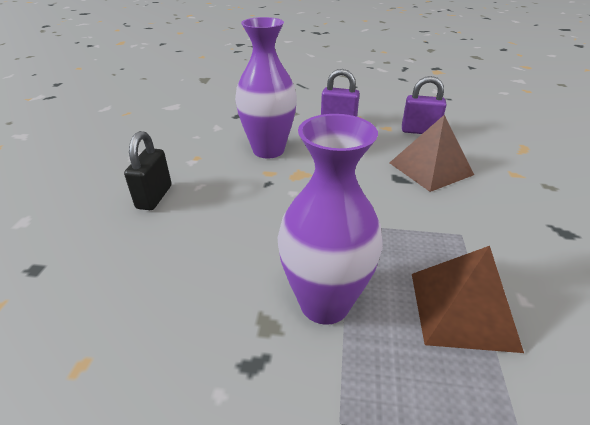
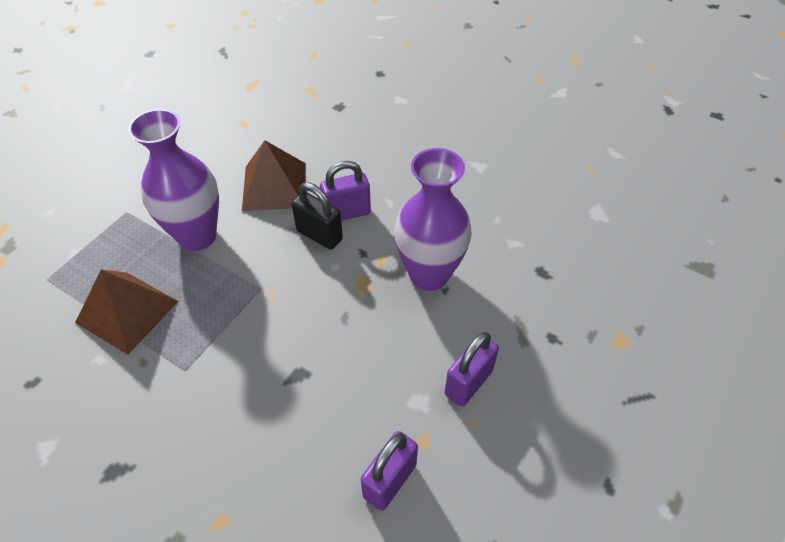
camera: 115 degrees right, 15 degrees up
(154, 197) = (388, 170): black padlock -> black padlock (319, 235)
(226, 204) = (347, 213): none -> purple padlock
(430, 168) = (295, 423): brown pyramid -> brown pyramid (274, 186)

